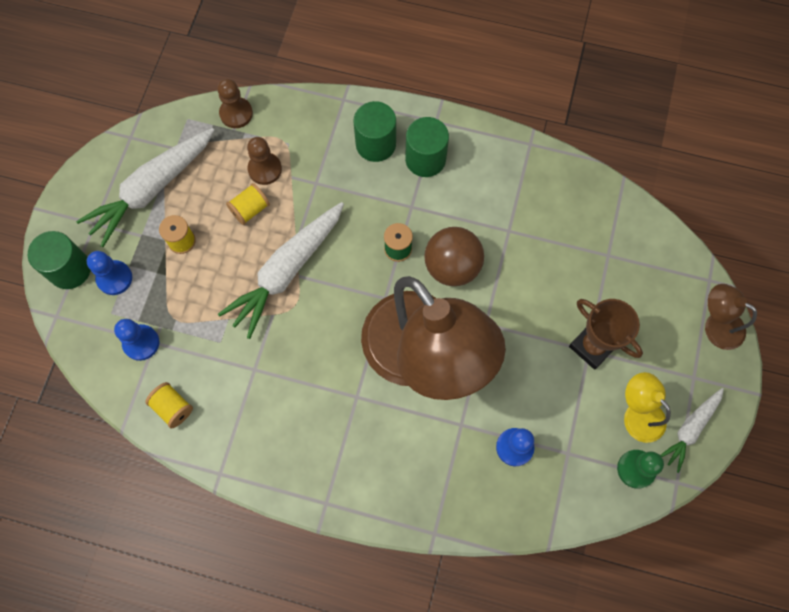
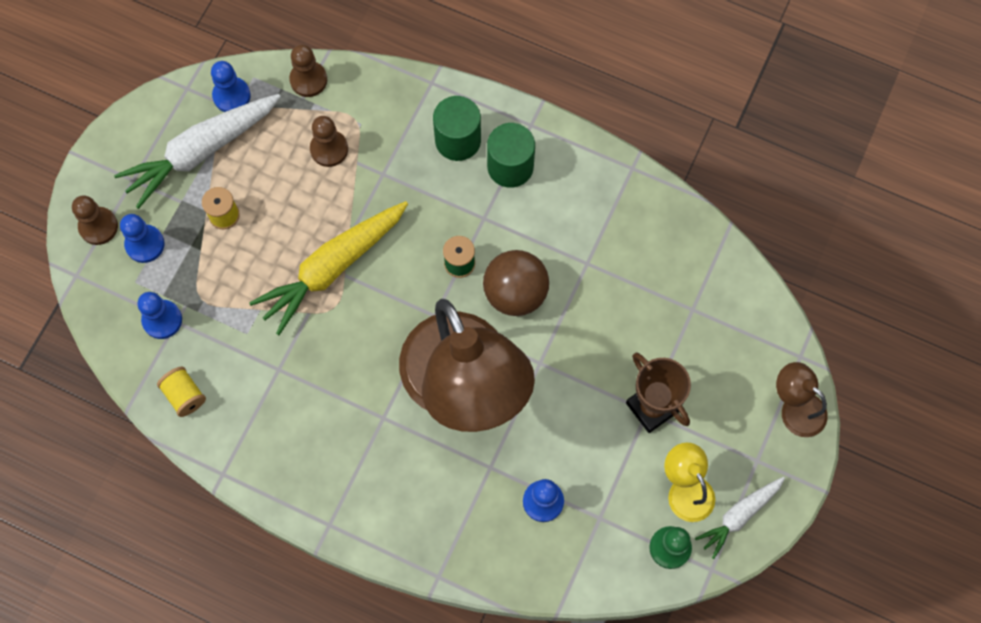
camera: 10 degrees right, 0 degrees up
(70, 269) = (98, 226): green cylinder -> brown pawn
(171, 137) = (231, 96): none -> blue pawn
(250, 209) = (305, 192): yellow spool -> none
(286, 272) = (332, 268): white carrot -> yellow carrot

